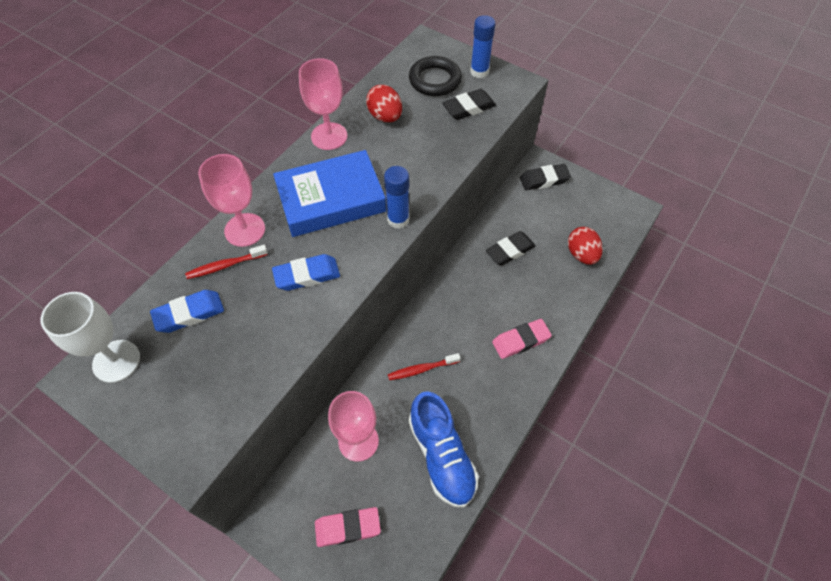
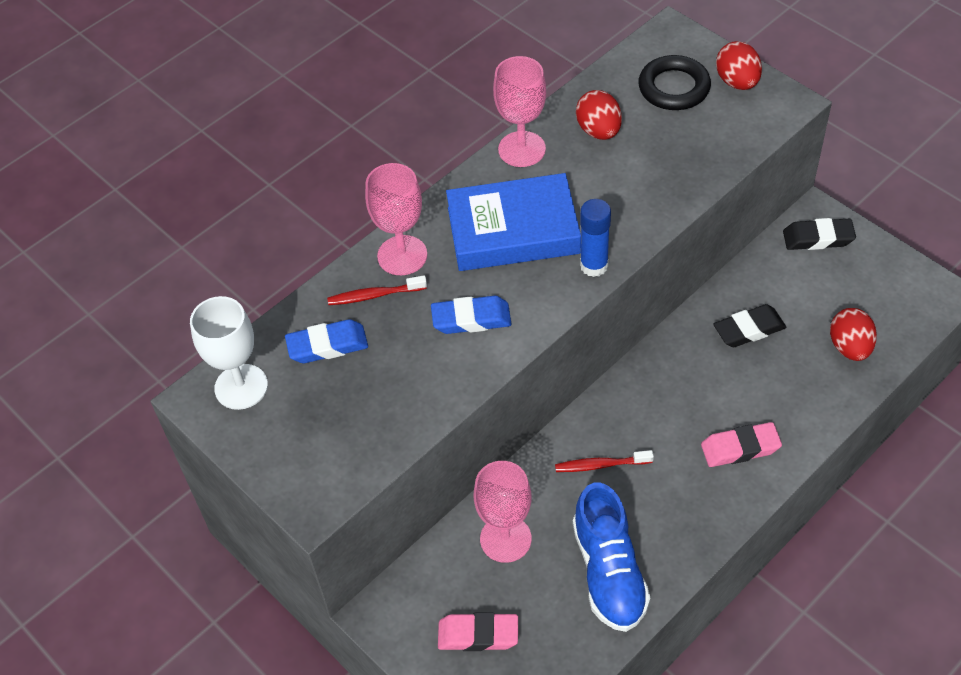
camera: 15 degrees right, 5 degrees down
(469, 108) = (713, 130): black eraser -> none
(479, 72) = (737, 82): blue glue stick -> red egg

